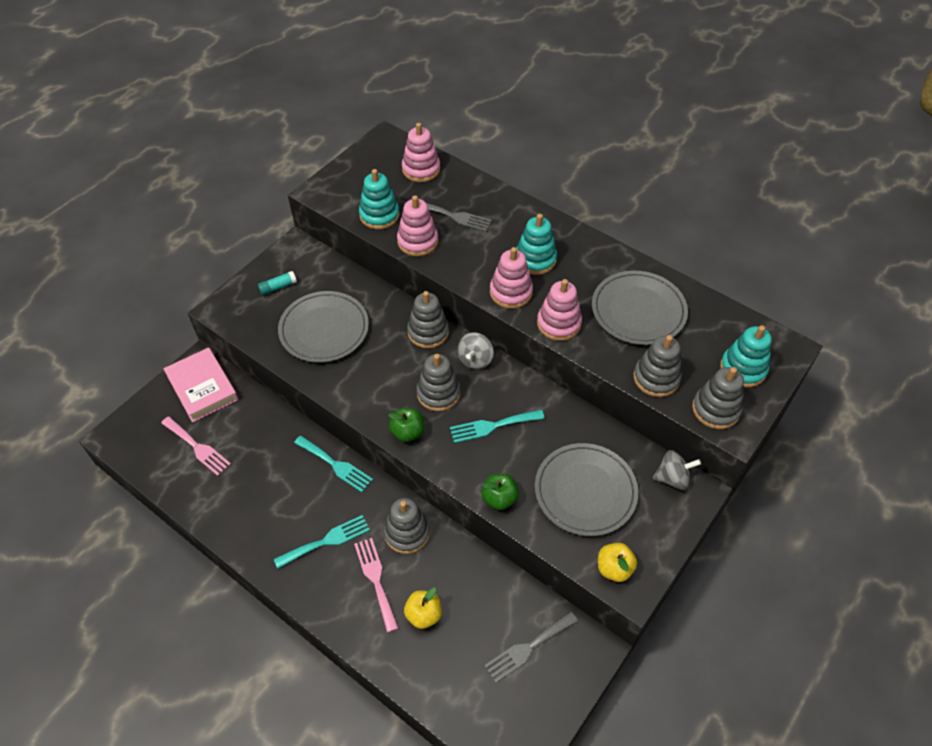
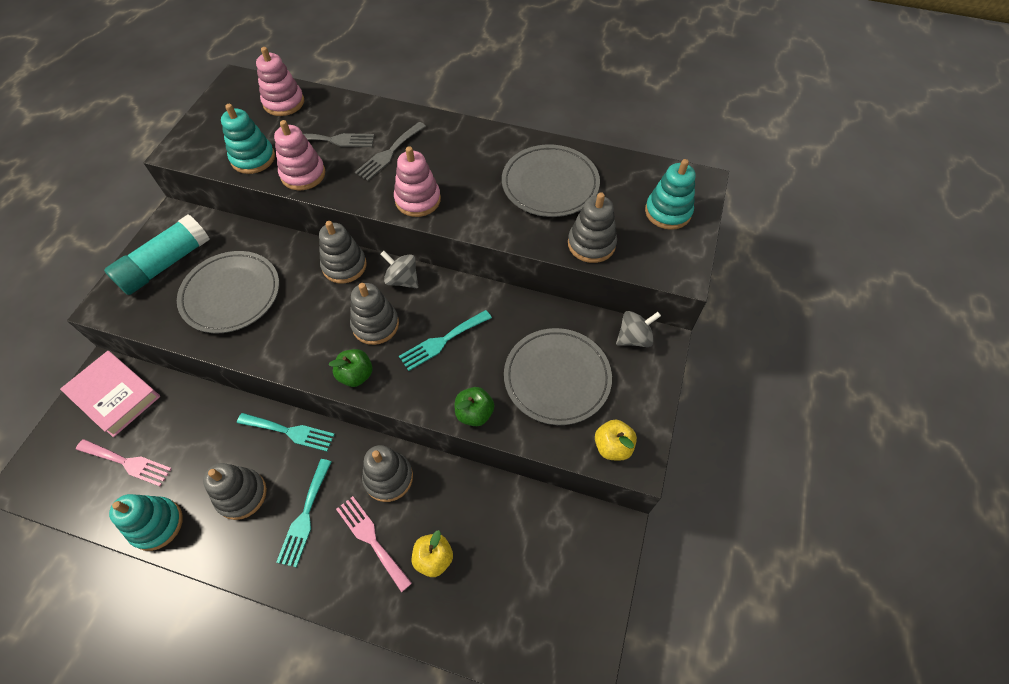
camera: 20 degrees left, 5 degrees up
(278, 287) = (165, 264): turquoise glue stick -> turquoise glue stick, size x2.28
(326, 541) = (305, 516): turquoise fork -> turquoise fork turned 150 degrees clockwise
(475, 360) = (402, 280): grey spinning top -> grey spinning top turned 120 degrees clockwise
(528, 648) = (550, 554): grey fork -> grey fork (389, 153)
(535, 259) = (431, 161): turquoise stacking toy -> turquoise stacking toy (157, 524)
(558, 323) = (477, 218): pink stacking toy -> none
(715, 409) = (658, 258): grey stacking toy -> grey stacking toy (241, 495)

